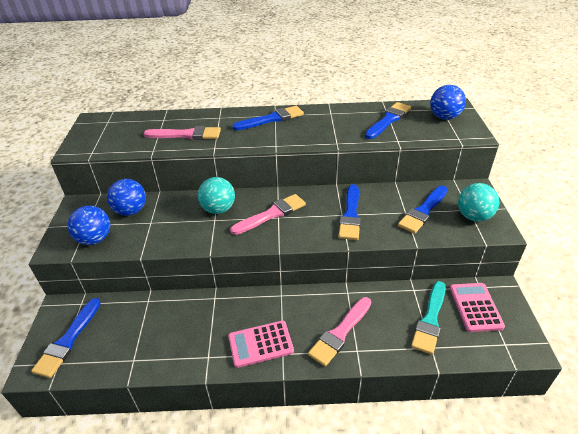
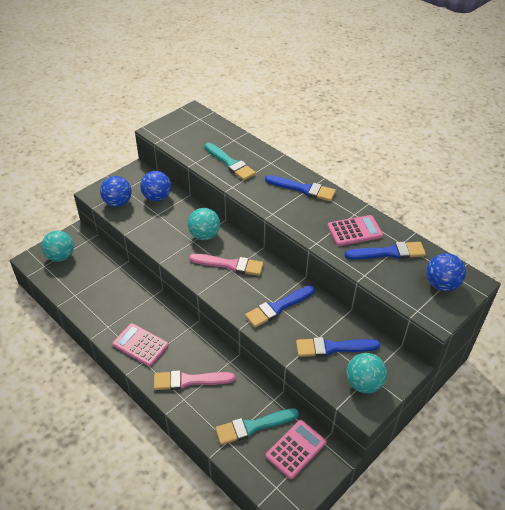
camera: 45 degrees right, 5 degrees up
(68, 340) = (60, 256): blue brush -> turquoise ball
(186, 135) = (230, 163): pink brush -> turquoise brush
(348, 121) = (354, 231): none -> pink calculator

